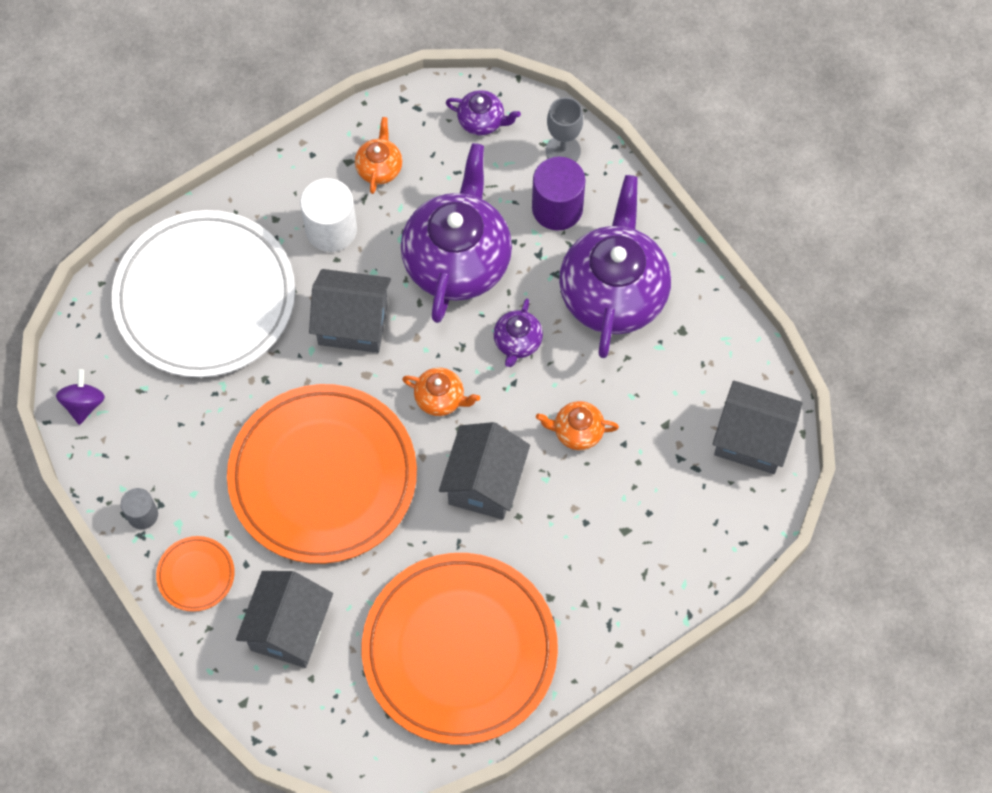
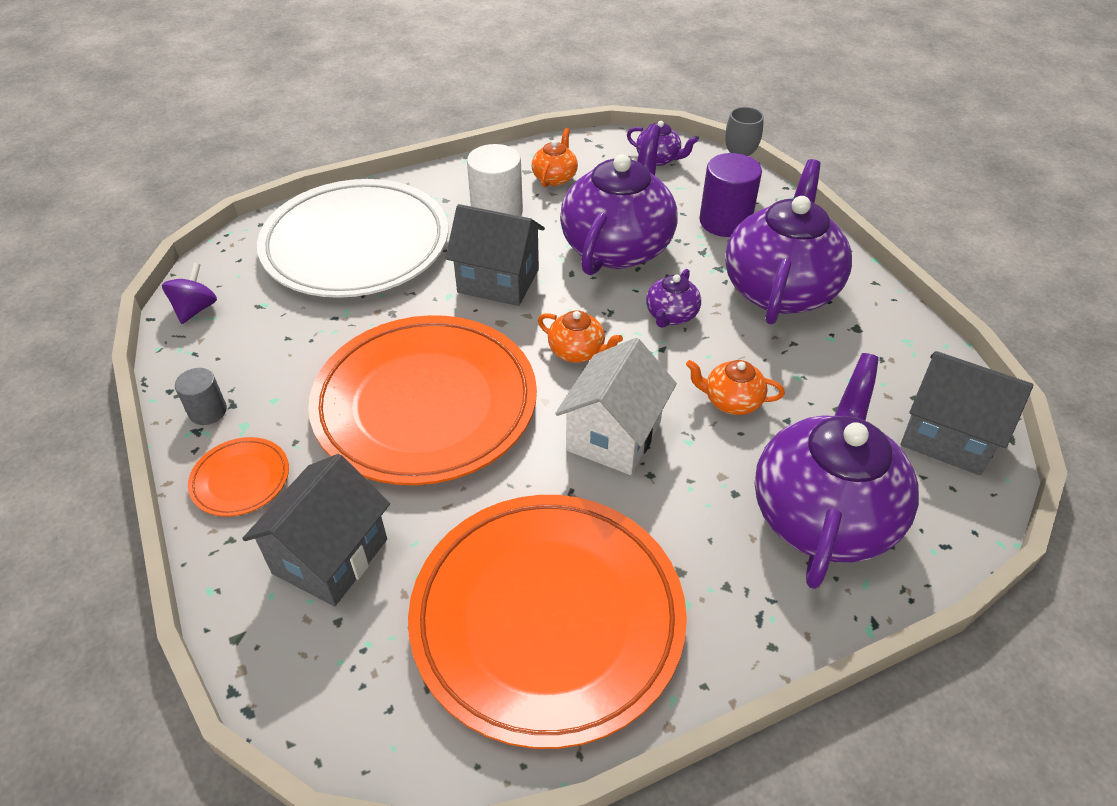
camera: 10 degrees right, 20 degrees down
(484, 483) = (614, 436): grey house -> white house
(653, 530) = (823, 514): none -> purple teapot

